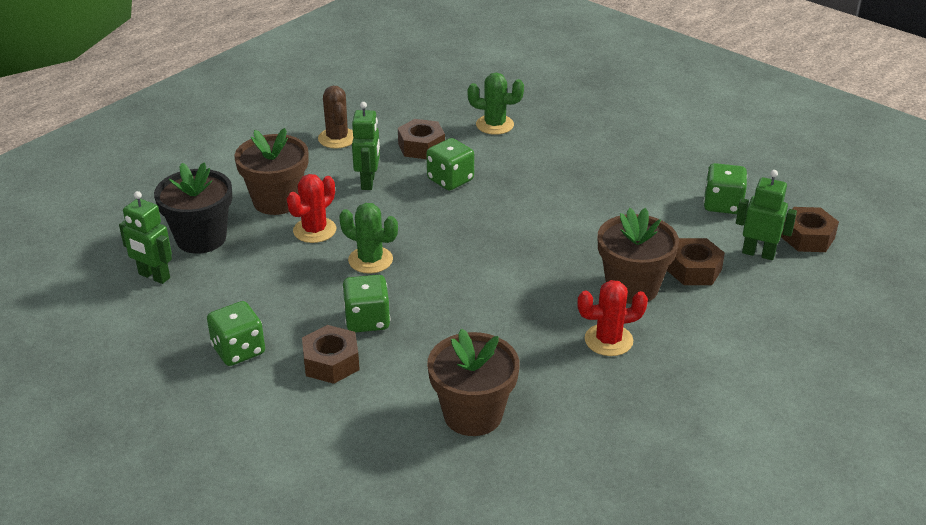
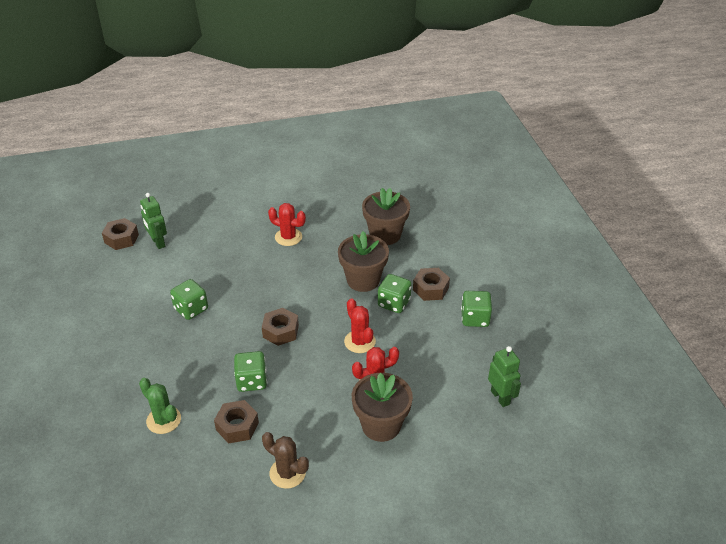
camera: 145 degrees left, 5 degrees up
(201, 238) = (453, 416): black flower pot -> none
(337, 138) = (287, 473): brown cactus -> brown cactus turned 75 degrees counterclockwise
(368, 182) = (305, 409): green robot -> none
(370, 260) = (359, 341): green cactus -> red cactus
(632, 287) = (243, 256): brown flower pot -> brown flower pot (363, 280)
(693, 270) = (201, 250): brown nut -> brown nut (280, 331)
(722, 204) = (128, 277): green dice -> green dice (191, 309)

